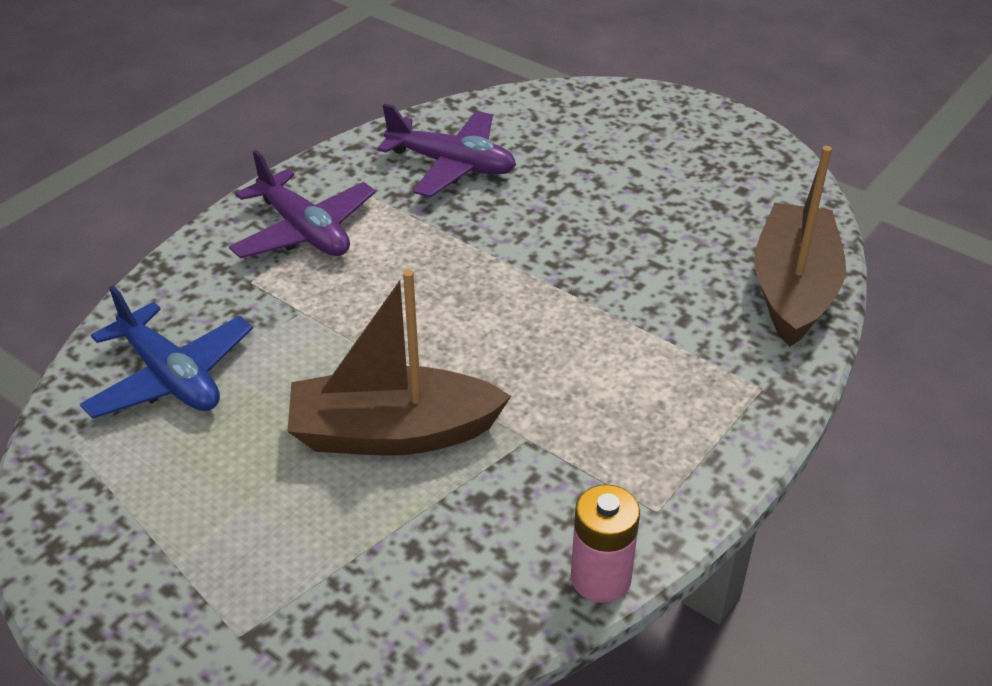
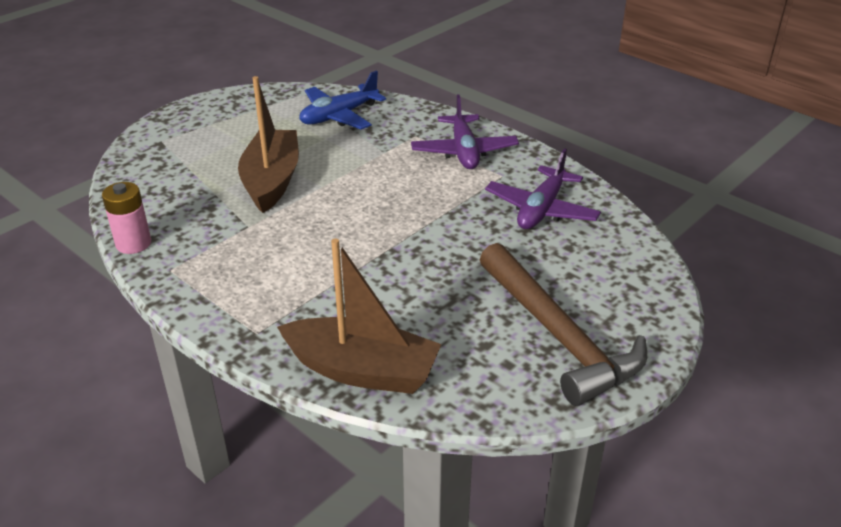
camera: 95 degrees right, 5 degrees down
(304, 231) = (464, 151): purple plane -> purple plane turned 60 degrees counterclockwise
(688, 157) = (558, 336): none -> brown hammer

